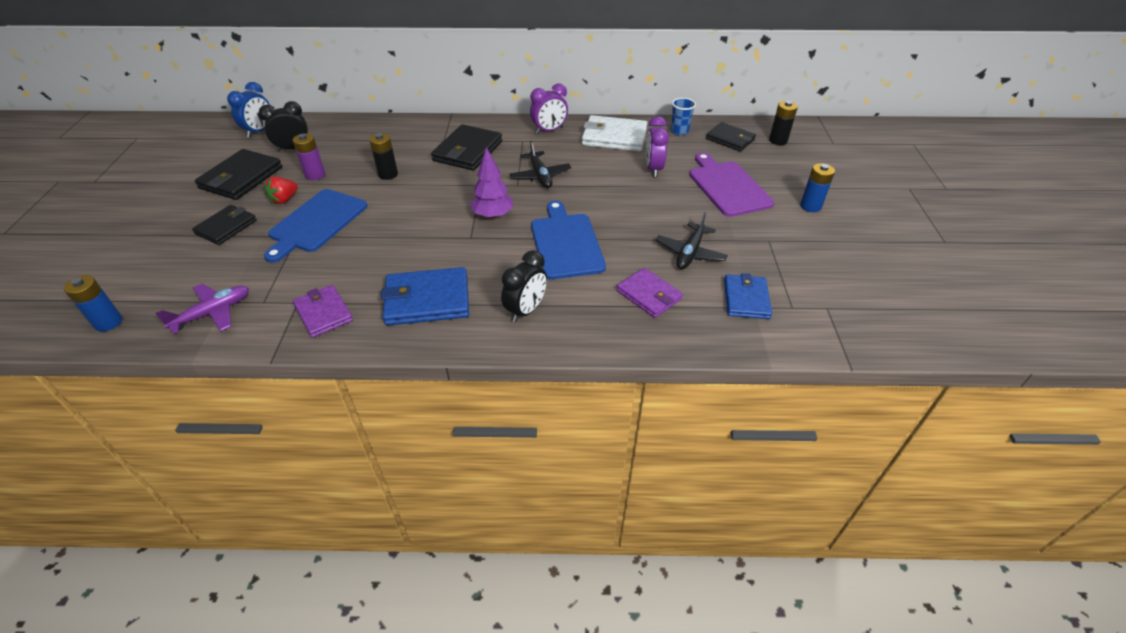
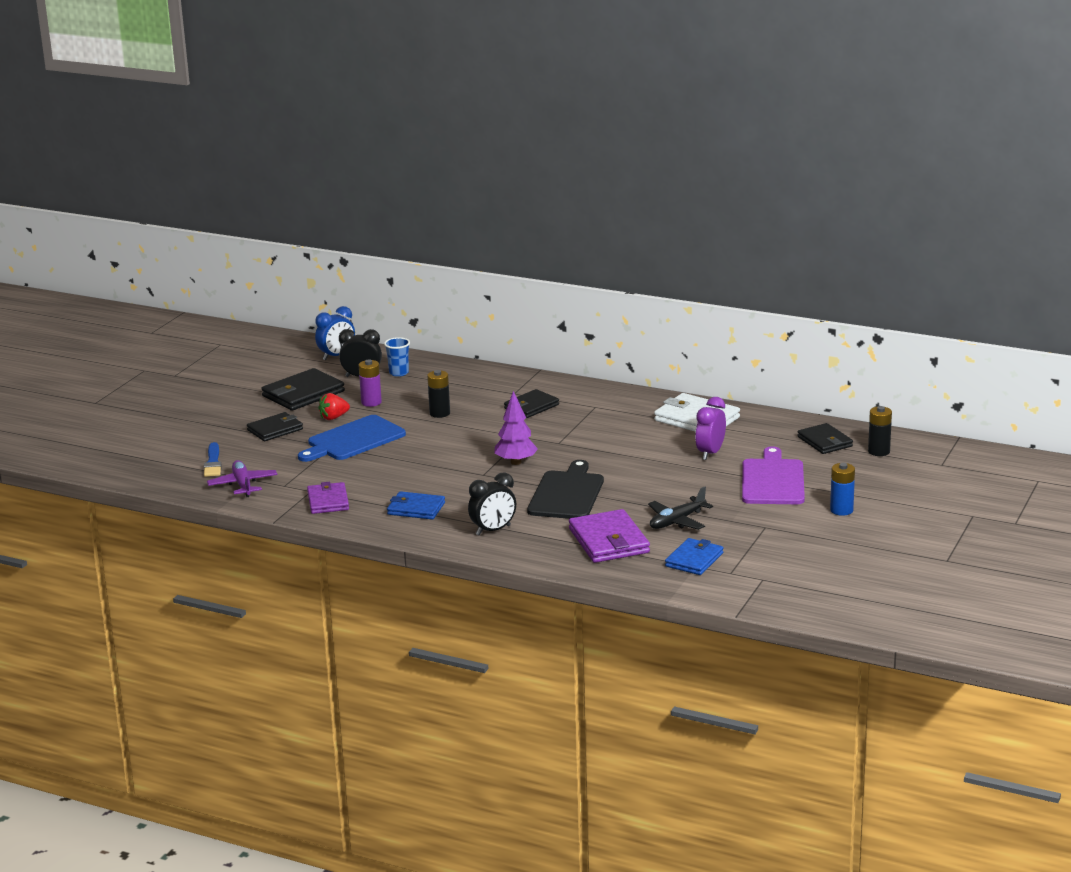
camera: 25 degrees right, 20 degrees down
(108, 322) = (164, 476): blue battery -> none
(167, 288) = (213, 463): none -> blue brush
(213, 313) = (243, 485): purple plane -> purple plane turned 90 degrees counterclockwise
(427, 300) = (416, 508): blue wallet -> blue wallet, size x0.66
(468, 151) = (531, 406): black wallet -> black wallet, size x0.66
(540, 176) = (587, 439): black plane -> none
(549, 130) = (631, 402): purple clock -> none
(566, 243) = (566, 494): blue cutting board -> black cutting board
(649, 295) = (609, 541): purple wallet -> purple wallet, size x1.52
(679, 131) = (775, 425): blue cup -> blue cup (399, 373)

